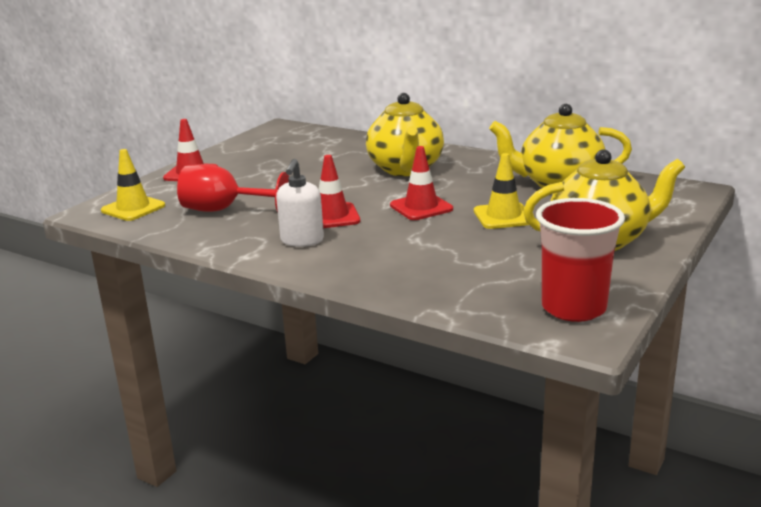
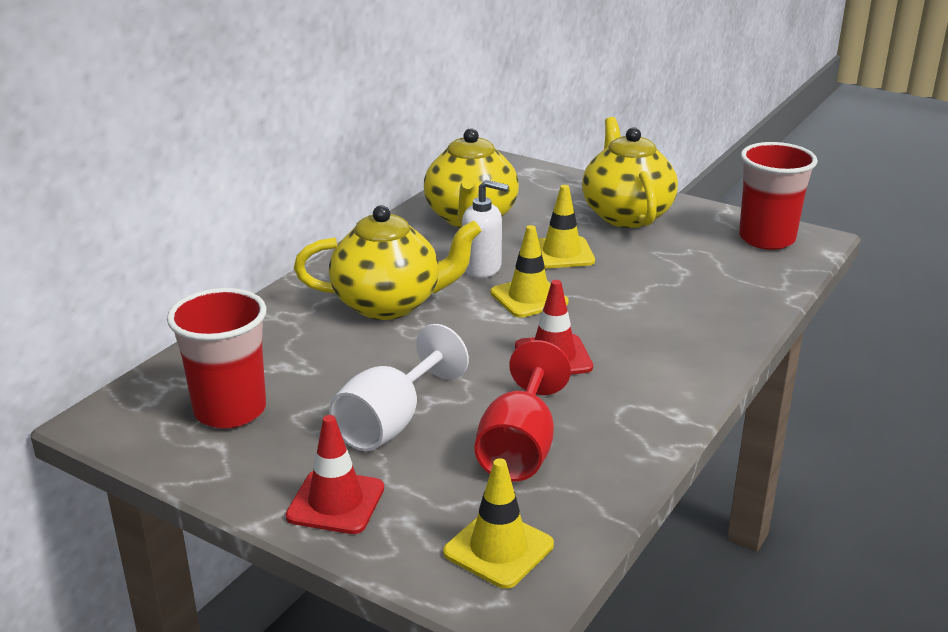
camera: 90 degrees left, 5 degrees up
(261, 179) = (390, 423): none -> white goblet
(282, 146) = (230, 410): none -> red cup
(302, 241) = (630, 376): white soap dispenser -> white soap dispenser (482, 268)
(421, 207) = (529, 297): red traffic cone -> yellow traffic cone

